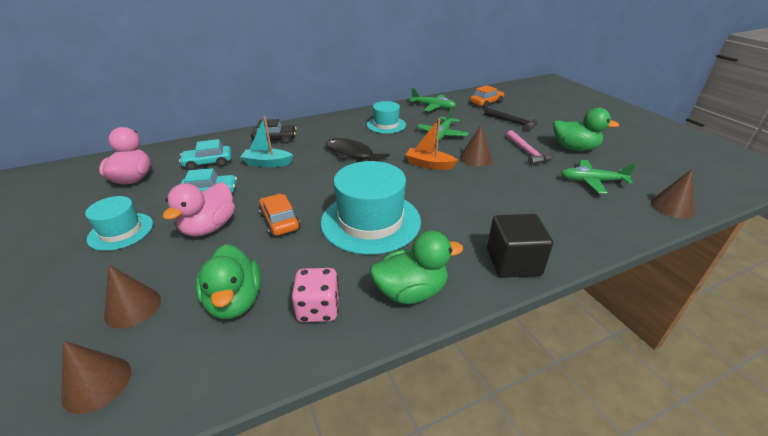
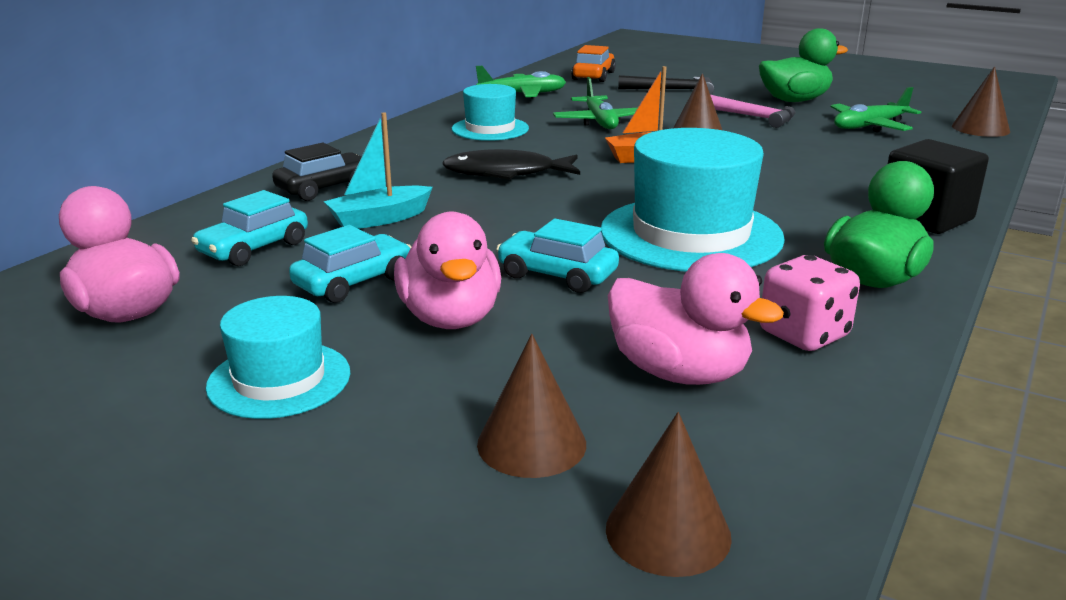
camera: 35 degrees left, 10 degrees down
(235, 301) = (679, 373): green duck -> pink duck
(280, 221) = (557, 275): orange car -> turquoise car

